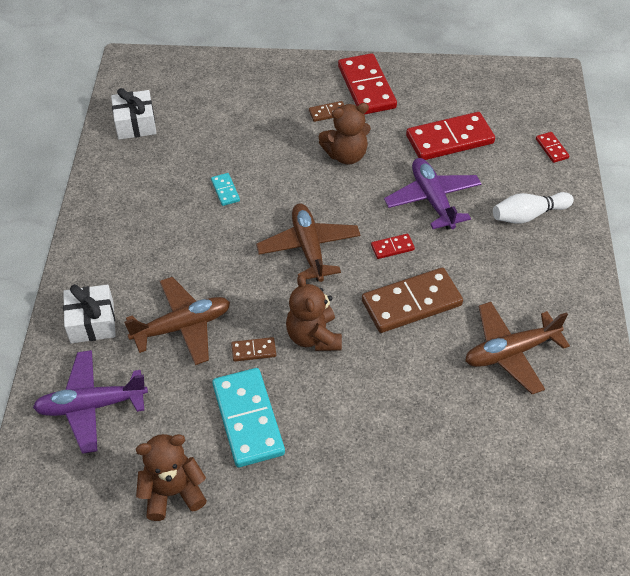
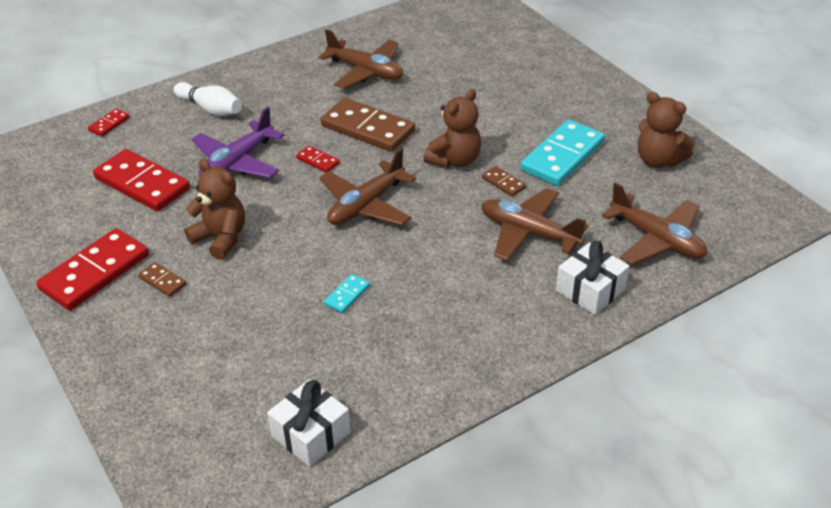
camera: 125 degrees left, 10 degrees down
(91, 406) = (656, 239): purple plane -> brown plane

